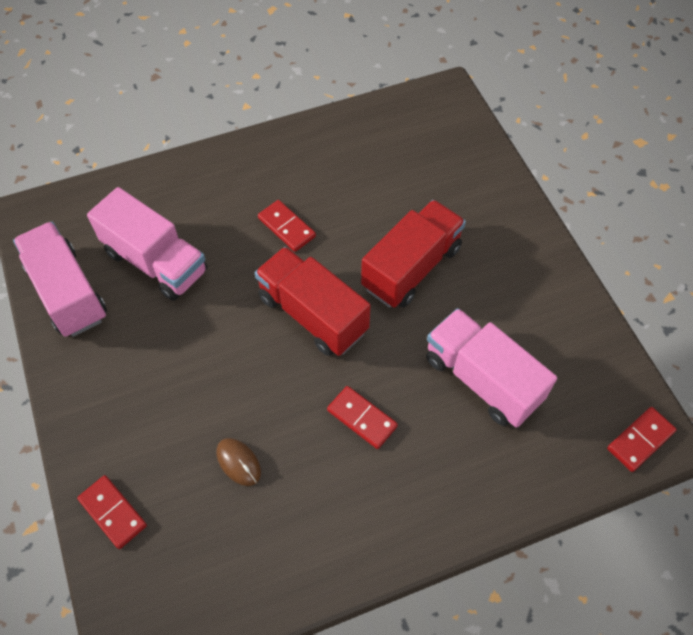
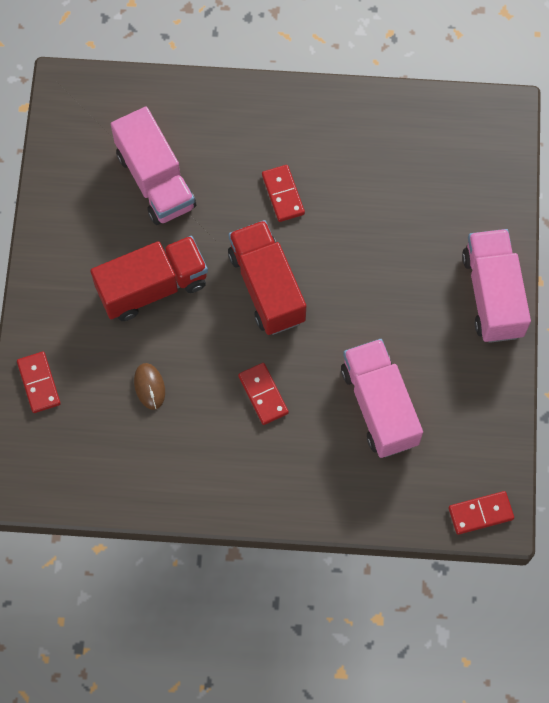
camera: 25 degrees right, 10 degrees up
(68, 292) = (71, 178): pink truck -> pink truck (492, 295)
(411, 268) = (373, 281): red truck -> red truck (152, 287)

